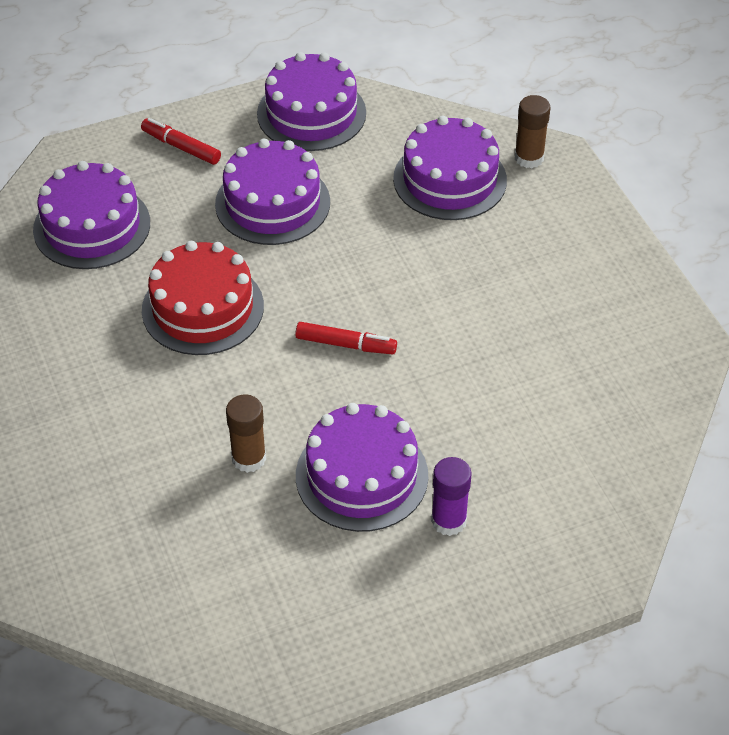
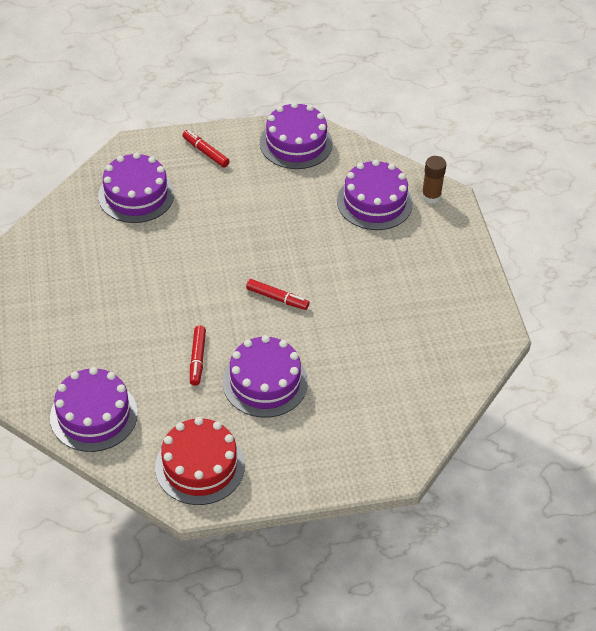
camera: 10 degrees right, 0 degrees up
(203, 308) = (193, 259): red cake -> red cake (200, 466)
(249, 458) = (197, 359): brown glue stick -> red marker
(272, 203) = (255, 199): purple cake -> purple cake (94, 415)
(448, 520) = (311, 420): purple glue stick -> none

